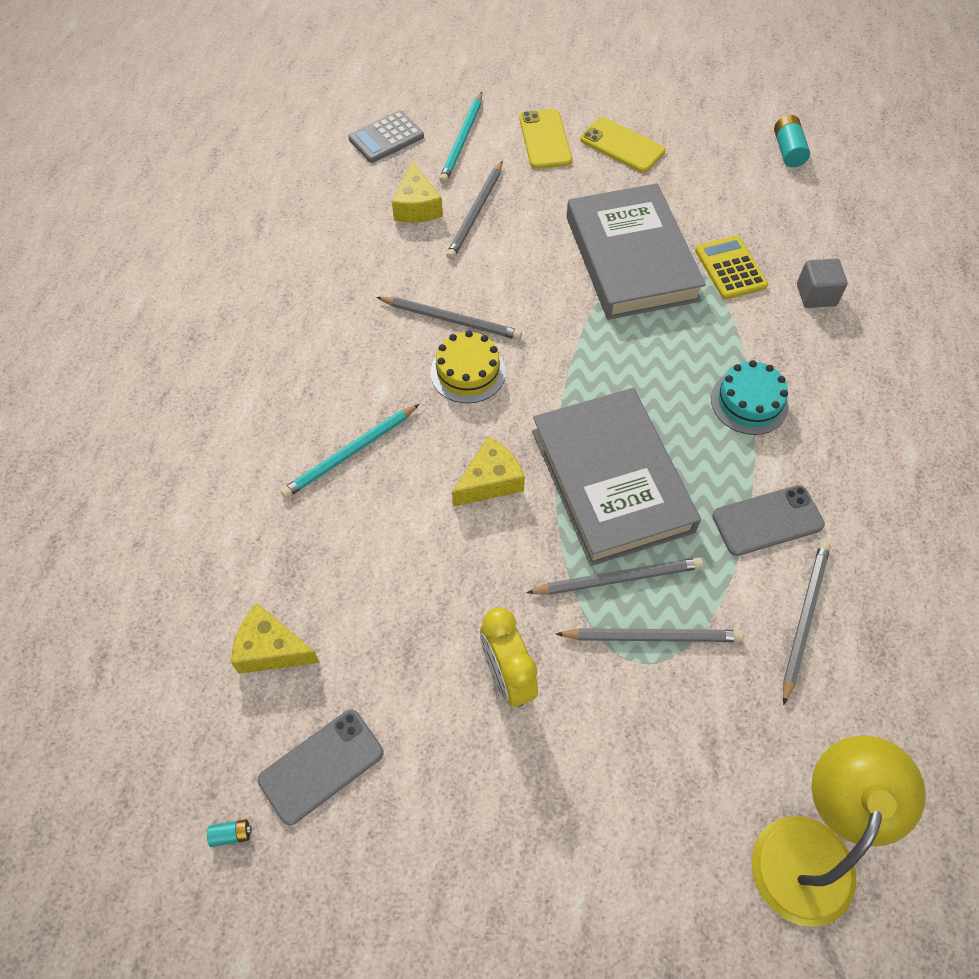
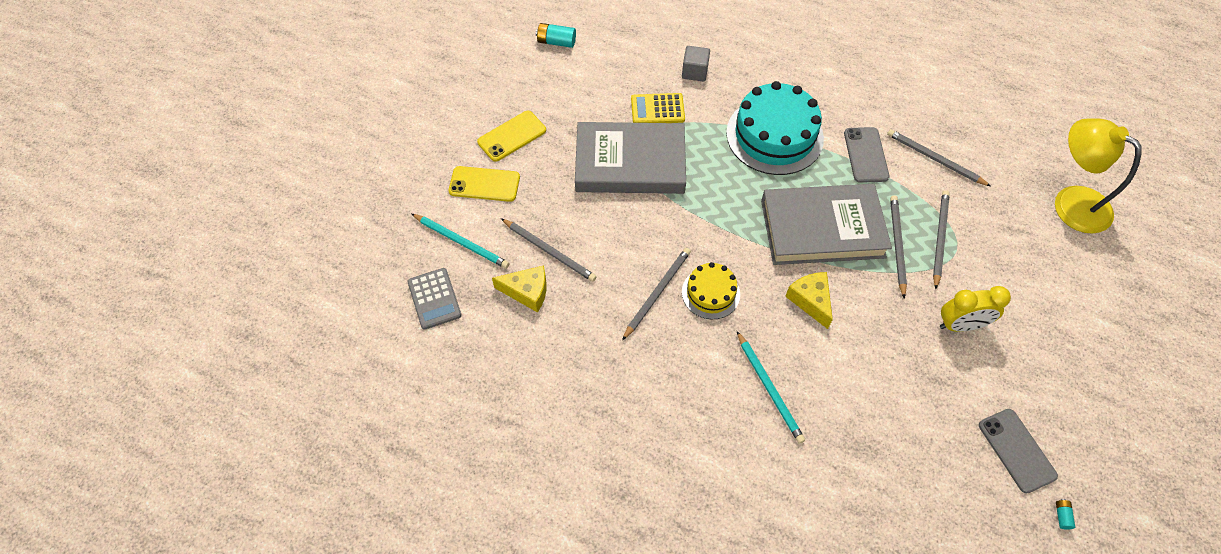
camera: 75 degrees left, 0 degrees up
(271, 649) = (928, 470): yellow cheese -> none
(749, 402) = (774, 135): turquoise cake -> turquoise cake, size x1.85

